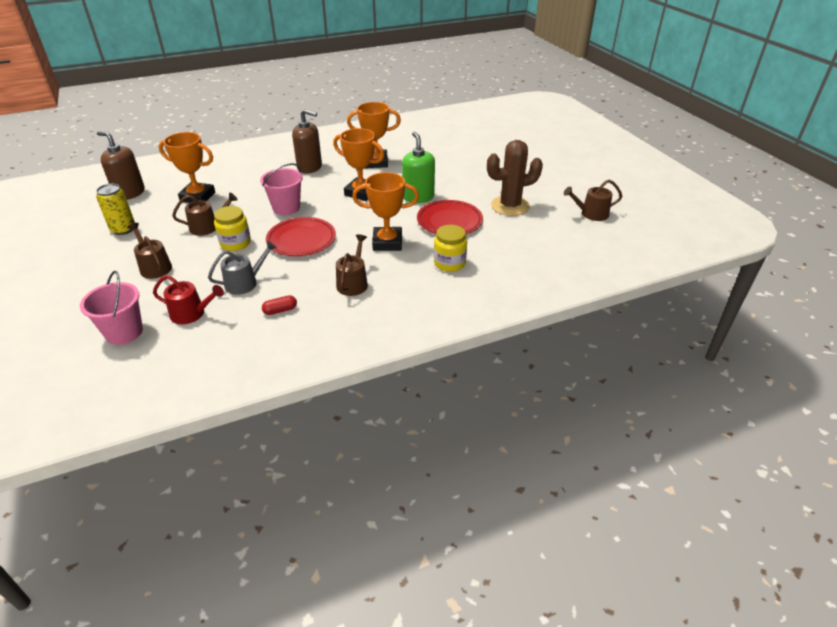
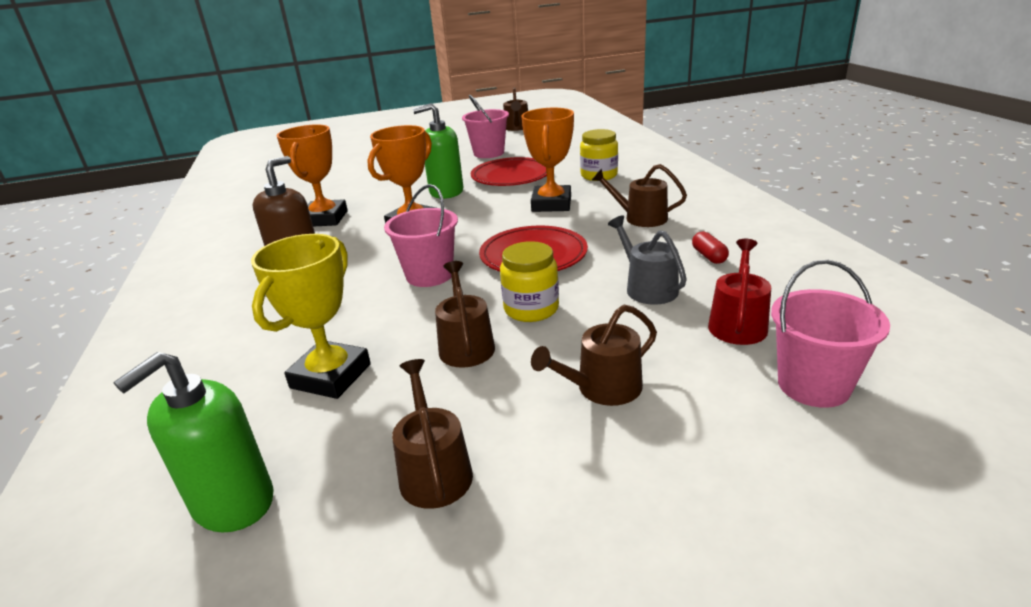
camera: 80 degrees left, 10 degrees down
(123, 229) = (434, 471): yellow can -> brown watering can
(129, 193) = (233, 502): brown soap dispenser -> green soap dispenser
(198, 197) = (331, 376): orange trophy -> yellow trophy
(510, 206) = (489, 153): brown cactus -> pink bucket

